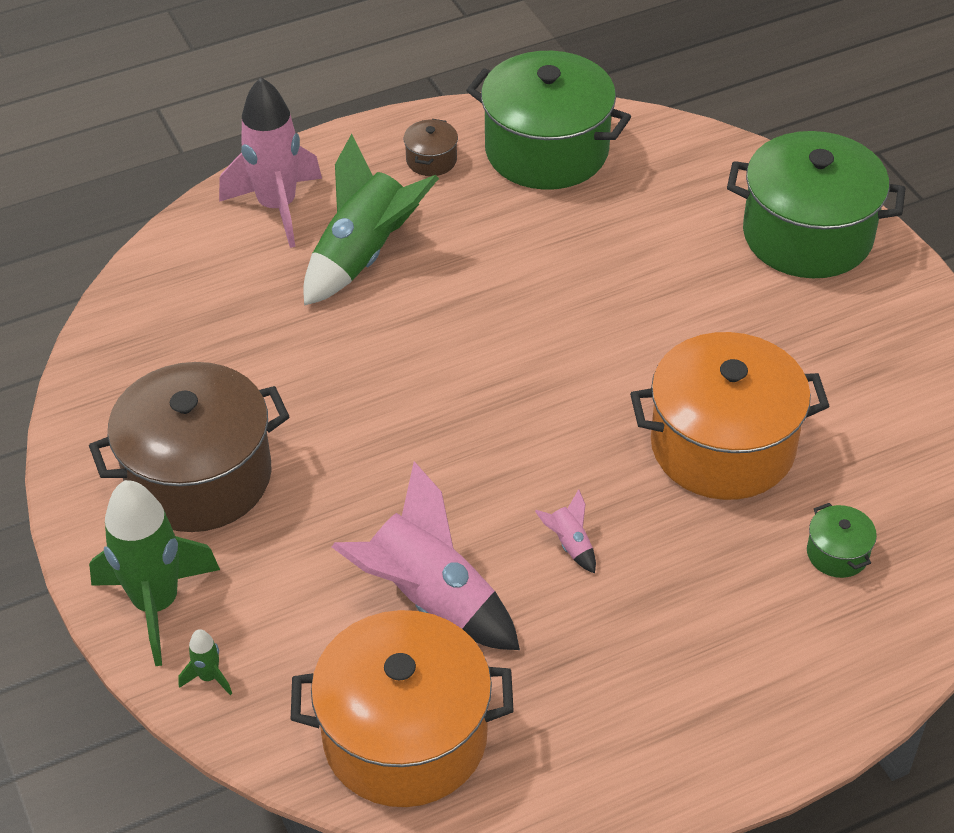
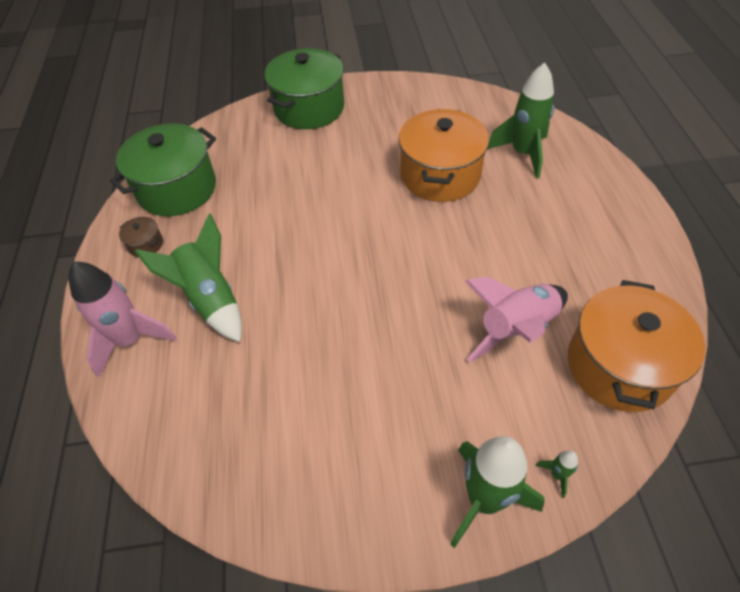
camera: 70 degrees left, 5 degrees up
(199, 477) = (371, 446): brown pot -> none
(570, 544) = (490, 253): pink rocket -> none
(837, 553) = (523, 154): green pot -> green rocket

